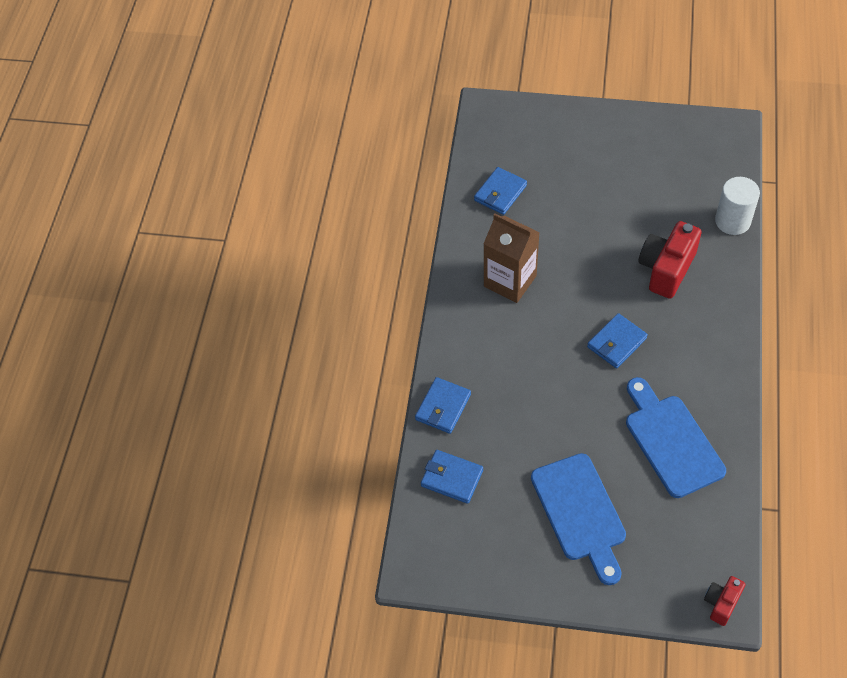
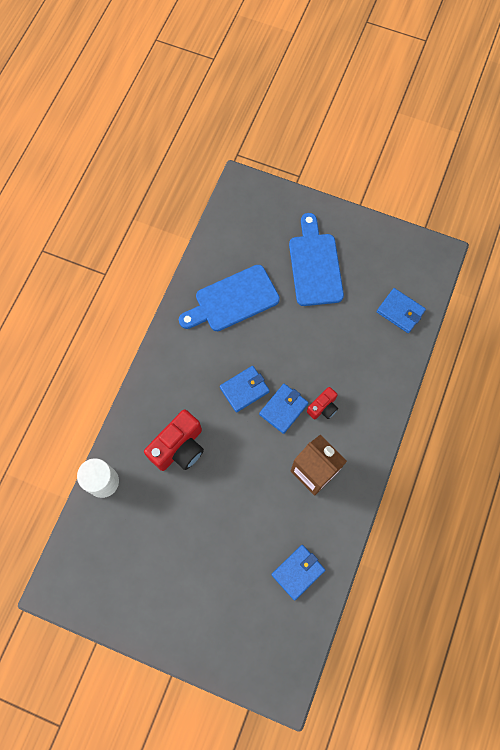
camera: 170 degrees left, 15 degrees up
(443, 407) = (395, 369): blue wallet -> blue wallet (283, 409)
(671, 441) = (233, 300): blue cutting board -> blue cutting board turned 75 degrees clockwise
(721, 603) = (242, 187): red camera -> red camera (323, 407)

